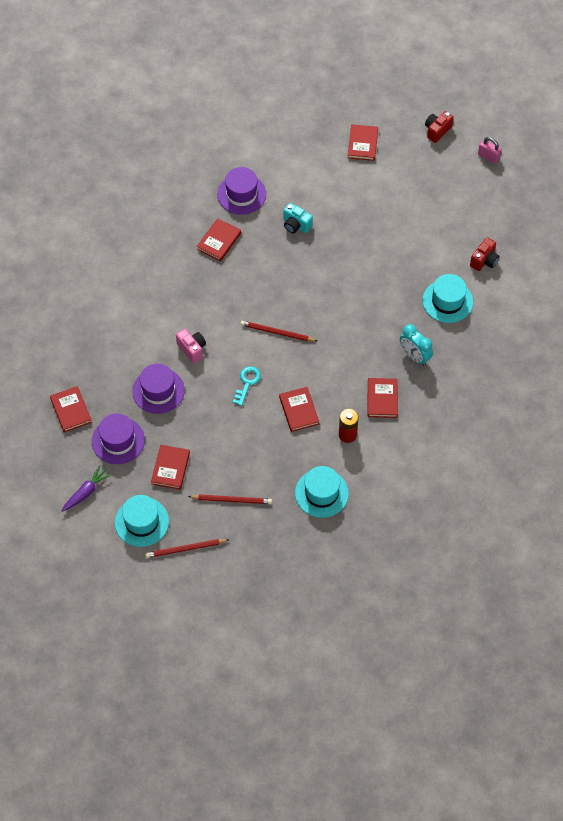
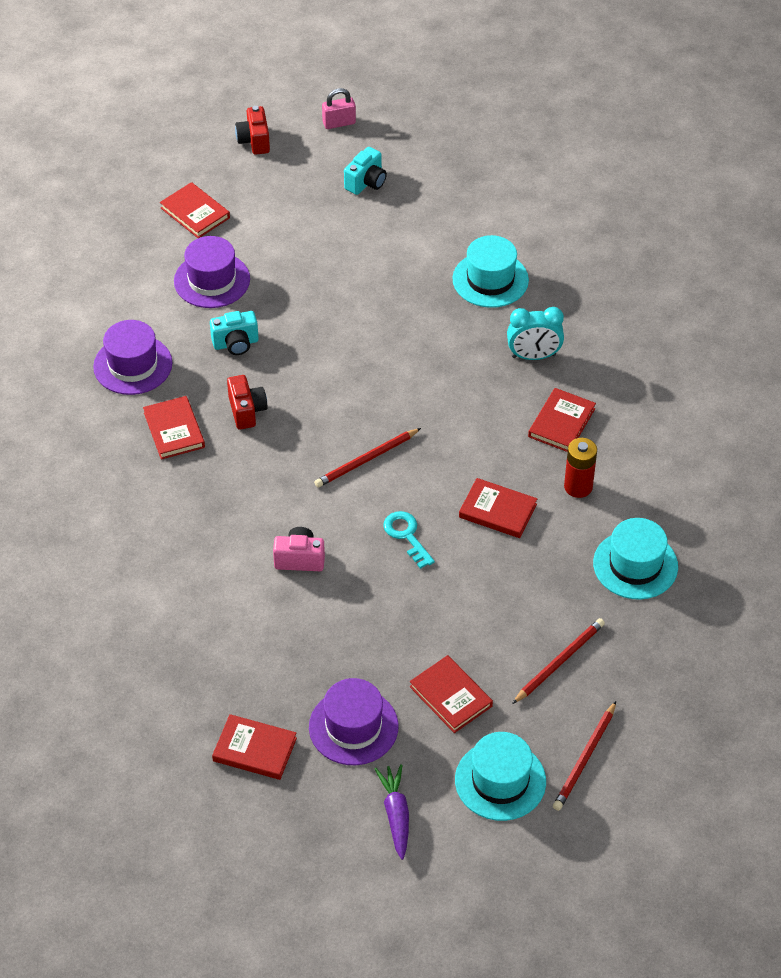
camera: 50 degrees left, 10 degrees down
(158, 391) = (323, 634): purple hat -> purple hat (212, 280)
(382, 399) = (561, 423): red book -> red book turned 75 degrees clockwise
(459, 199) = (366, 182): none -> turquoise camera
(484, 261) = (471, 215): red camera -> red camera (247, 411)

